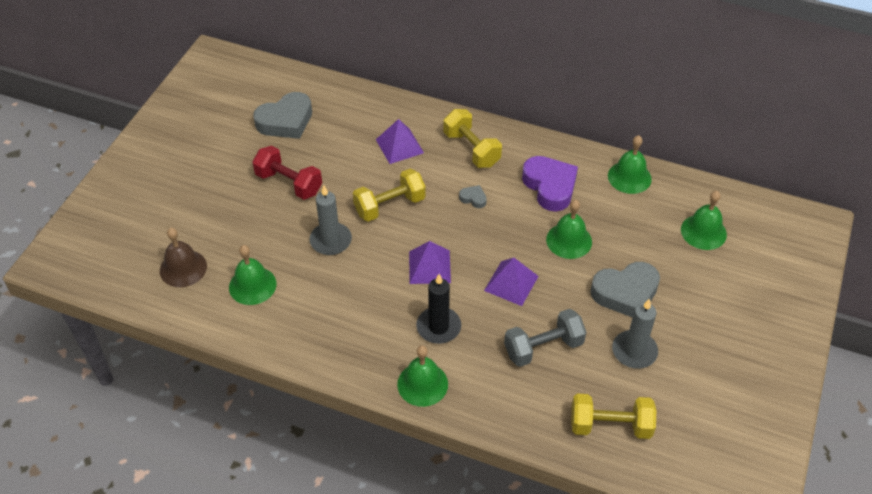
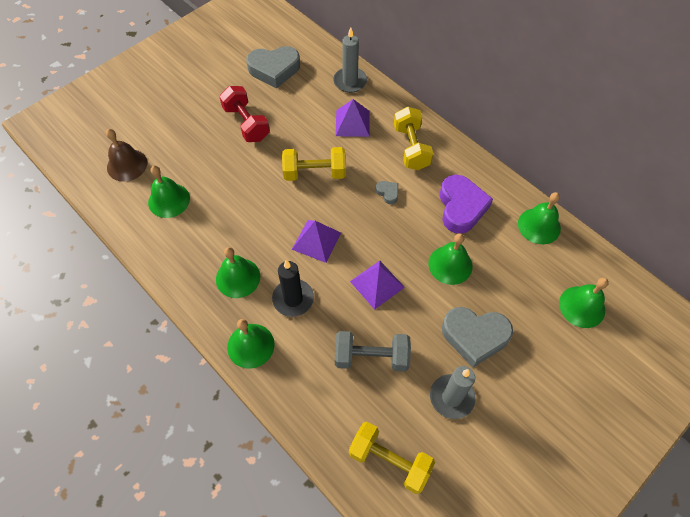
camera: 25 degrees right, 10 degrees up
(331, 241) = (250, 185): grey candle -> grey candle (350, 81)
(371, 329) = (238, 277): none -> green bell

